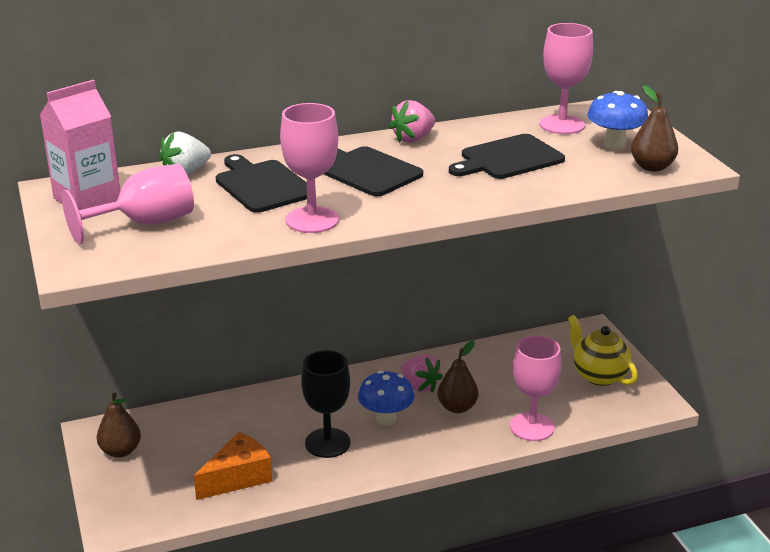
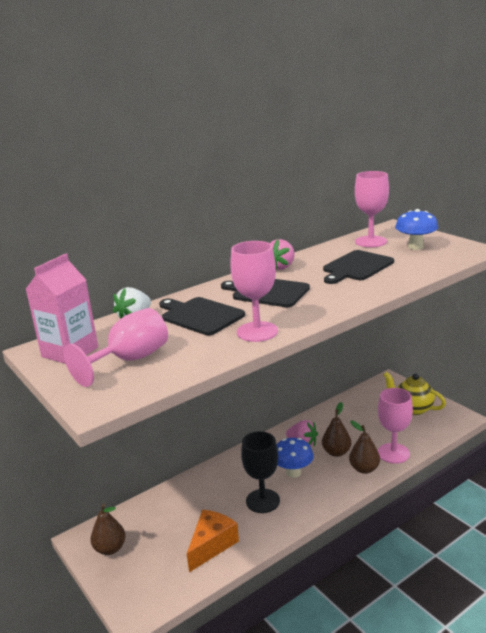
camera: 15 degrees left, 5 degrees down
(652, 167) = (452, 255): brown pear -> brown pear (364, 469)

